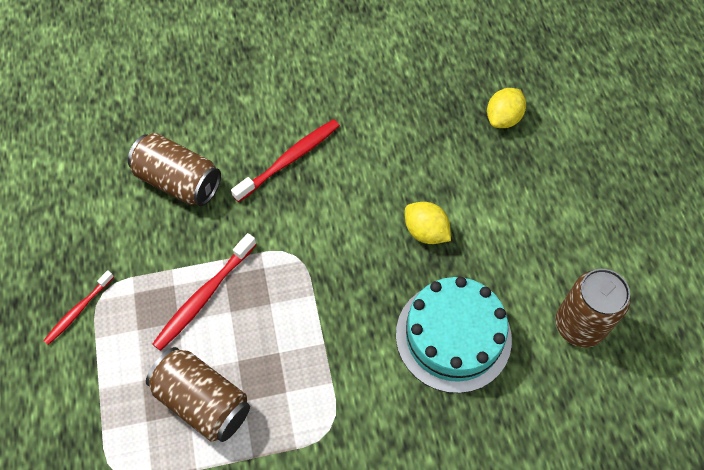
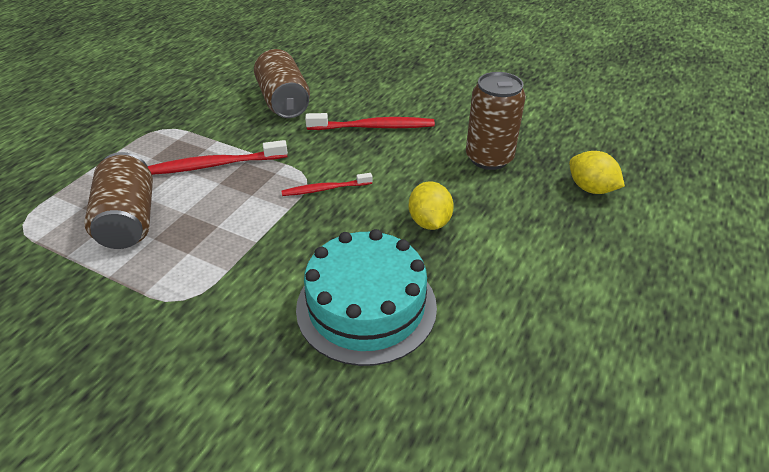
camera: 40 degrees right, 20 degrees down
(78, 310) = (135, 129): red toothbrush -> red toothbrush (325, 189)
(503, 118) = (590, 189): yellow lemon -> yellow lemon turned 60 degrees clockwise
(579, 325) = (507, 383): brown can -> brown can (489, 158)

